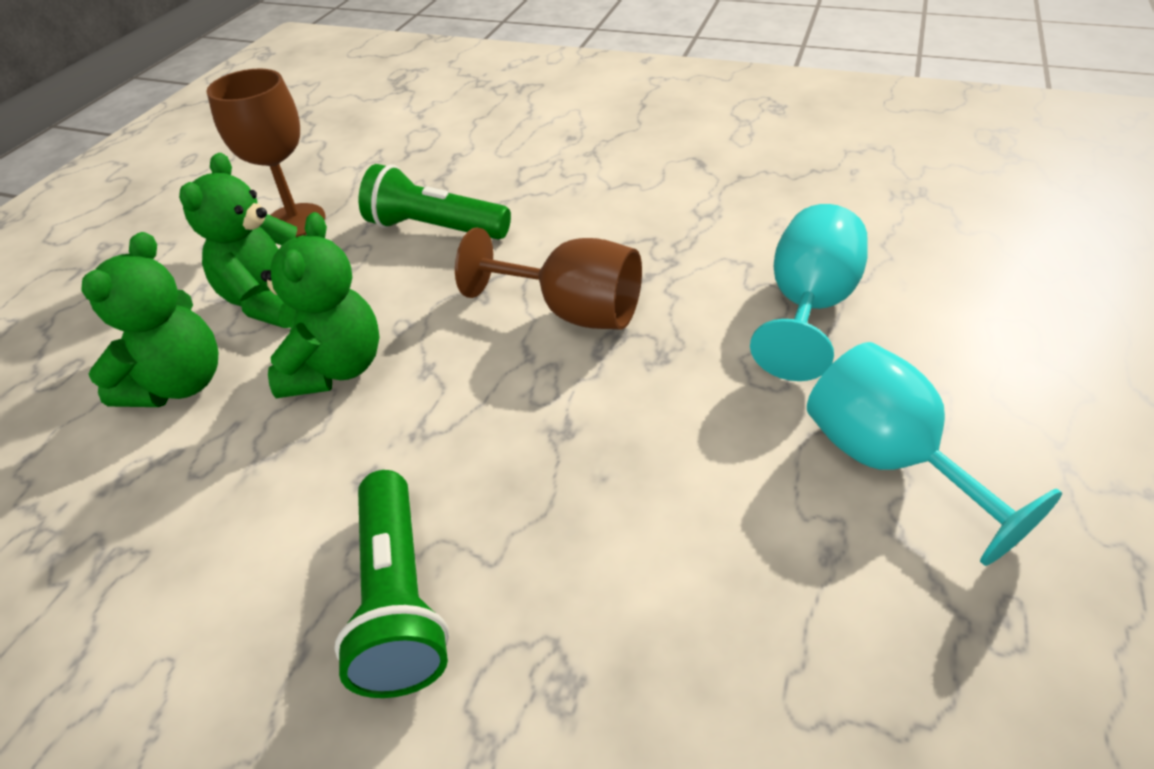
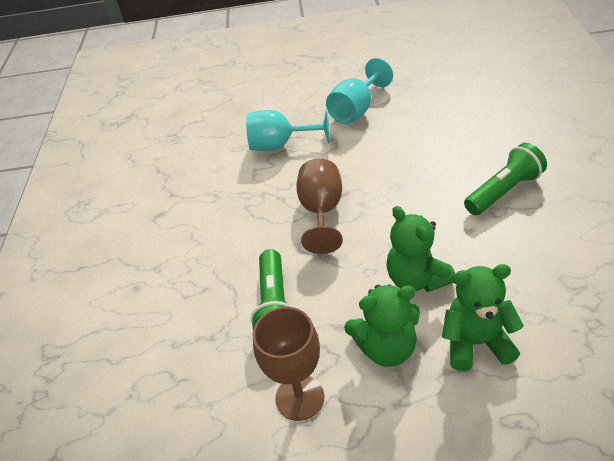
camera: 110 degrees left, 0 degrees up
(335, 369) = (417, 279): green teddy bear -> green teddy bear turned 105 degrees counterclockwise

